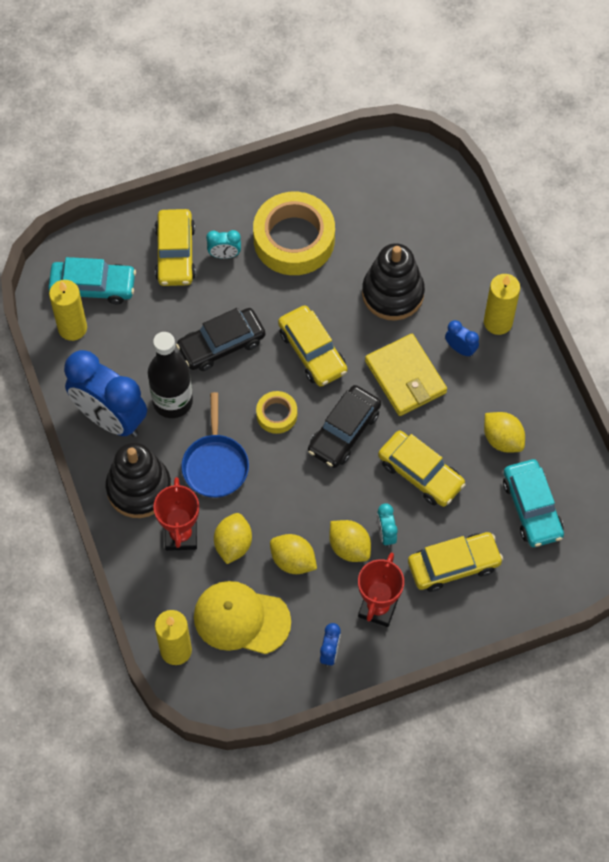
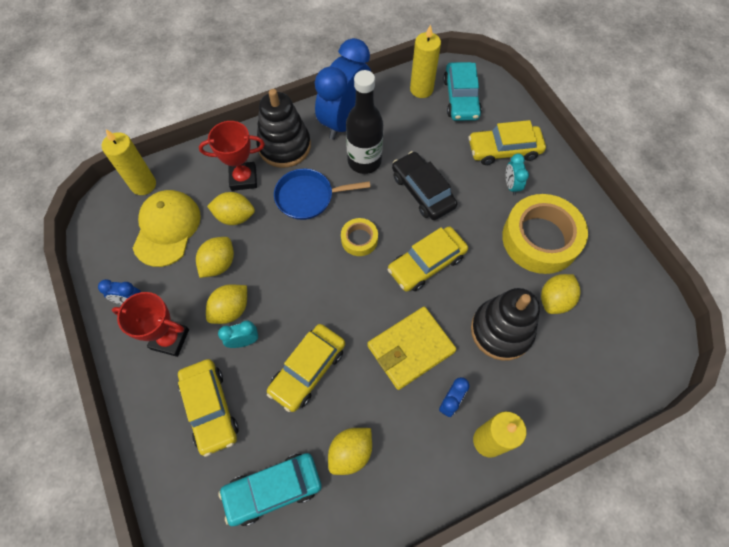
camera: 85 degrees right, 0 degrees up
(344, 431) = (347, 297): black car -> none
(364, 240) = (554, 300): none -> yellow lemon

